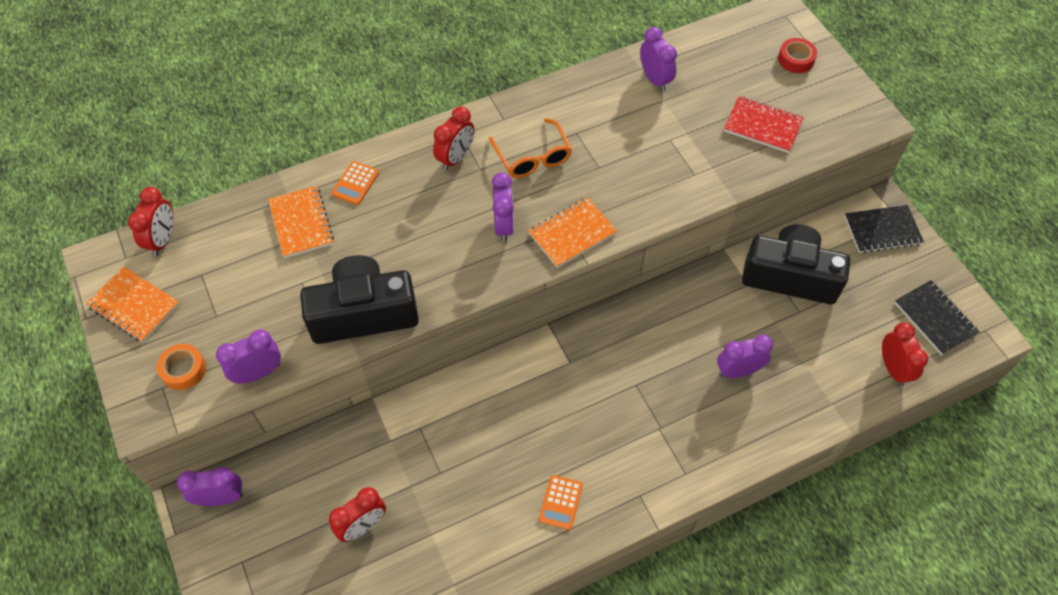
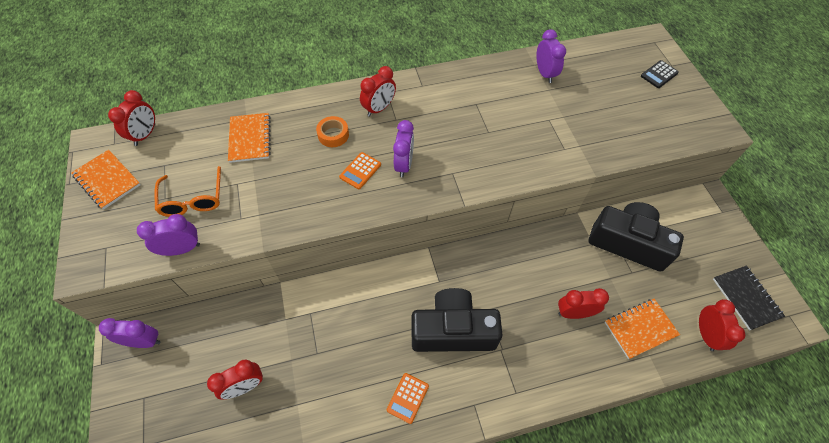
camera: 10 degrees right, 0 degrees up
(183, 370) = (126, 236): orange tape -> orange tape (333, 135)
(355, 183) = (299, 116): orange calculator -> orange calculator (360, 171)
(363, 313) = (277, 215): black camera -> black camera (453, 330)
(533, 157) = (438, 117): orange glasses -> orange glasses (193, 199)
(572, 234) = (457, 180): orange notebook -> orange notebook (640, 329)
(738, 371) = (574, 313): purple clock -> red clock
(762, 126) = (625, 120): red notebook -> none
(795, 59) = (659, 74): red tape -> black calculator
(882, 230) = (708, 219): black notebook -> none

